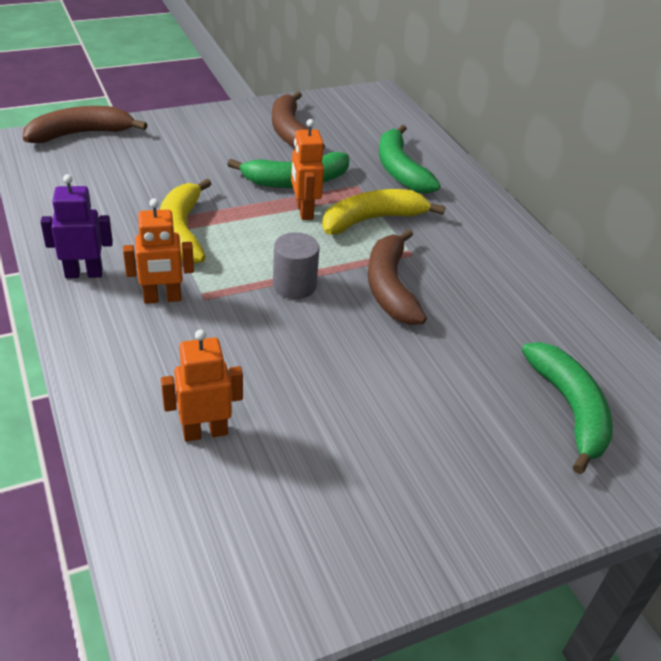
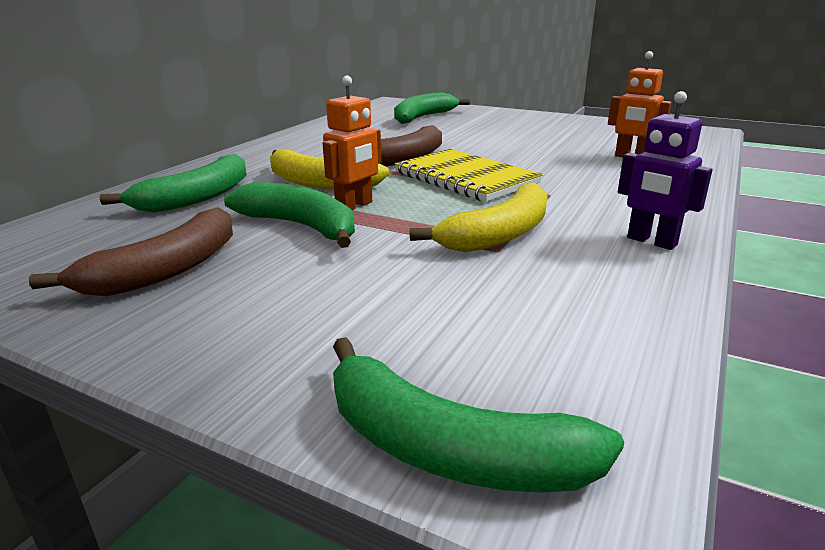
camera: 125 degrees left, 15 degrees down
(81, 134) = (448, 448): brown banana -> green banana
(162, 298) = (587, 204): orange robot -> none
(294, 285) = (465, 178): grey cylinder -> yellow notebook

